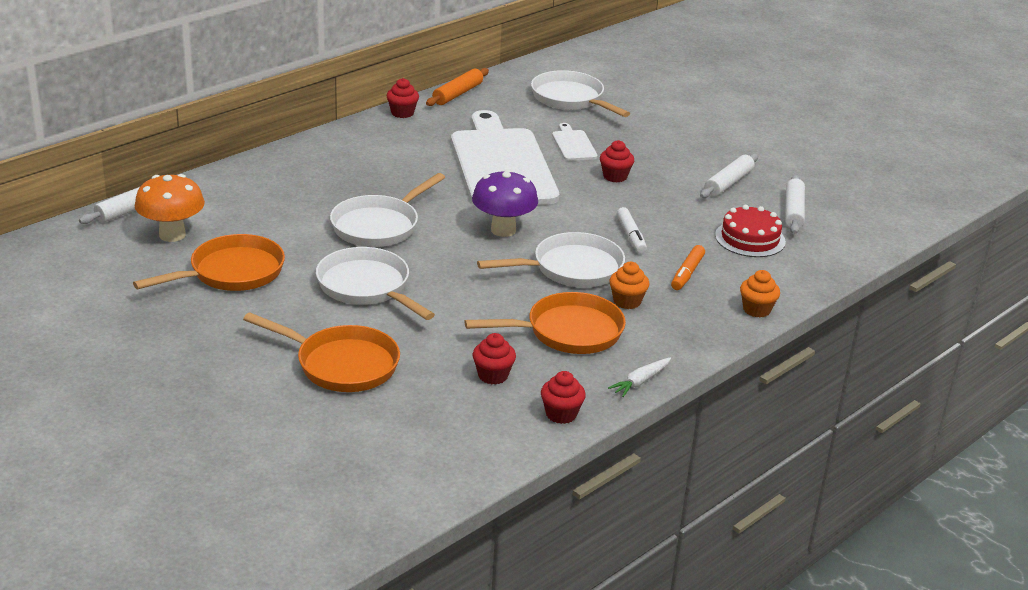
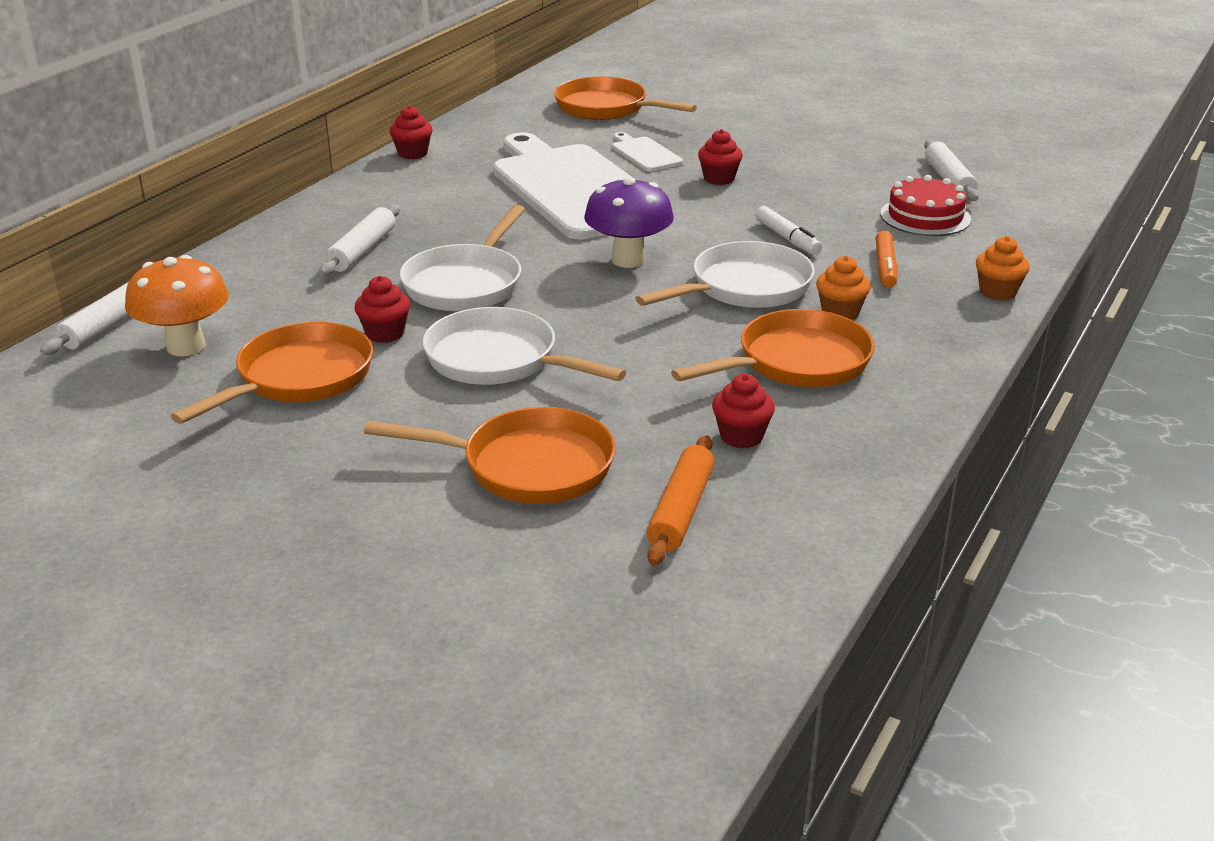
camera: 15 degrees left, 0 degrees up
(457, 94) = (467, 123): orange rolling pin -> orange rolling pin (680, 510)
(561, 414) = (865, 466): red cupcake -> red cupcake (385, 333)
(570, 99) = (606, 108): white pan -> orange pan
(640, 382) = (931, 404): white carrot -> none
(728, 183) = (853, 163): white rolling pin -> white rolling pin (362, 250)

